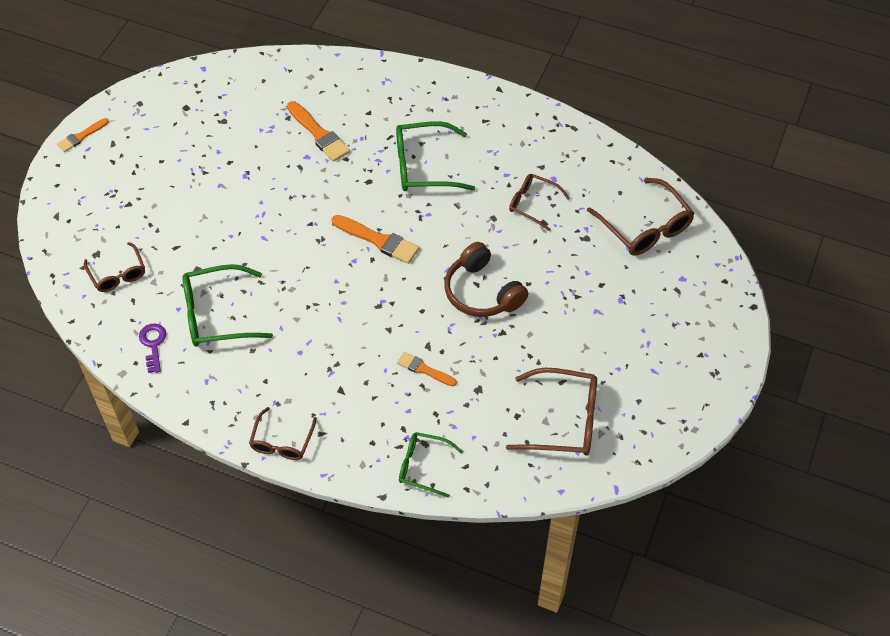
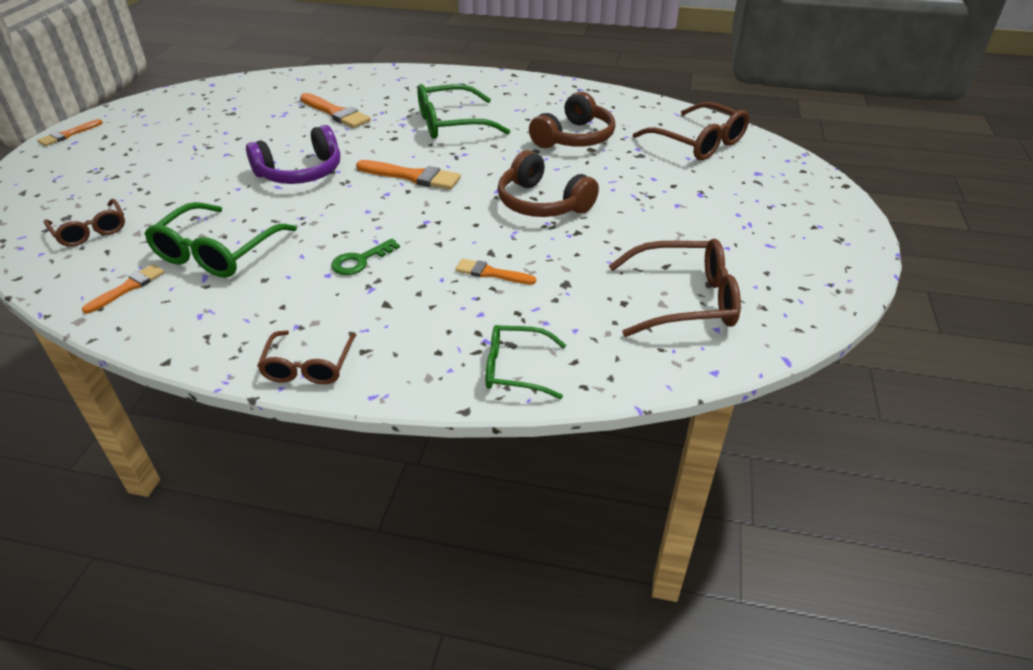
camera: 10 degrees left, 15 degrees down
(153, 344) = (128, 288): purple key -> orange brush
(216, 315) = (217, 253): green glasses -> green glasses turned 45 degrees counterclockwise
(284, 221) = (301, 172): none -> purple headphones
(325, 340) = (360, 261): none -> green key
(532, 204) = (574, 138): brown glasses -> brown headphones

